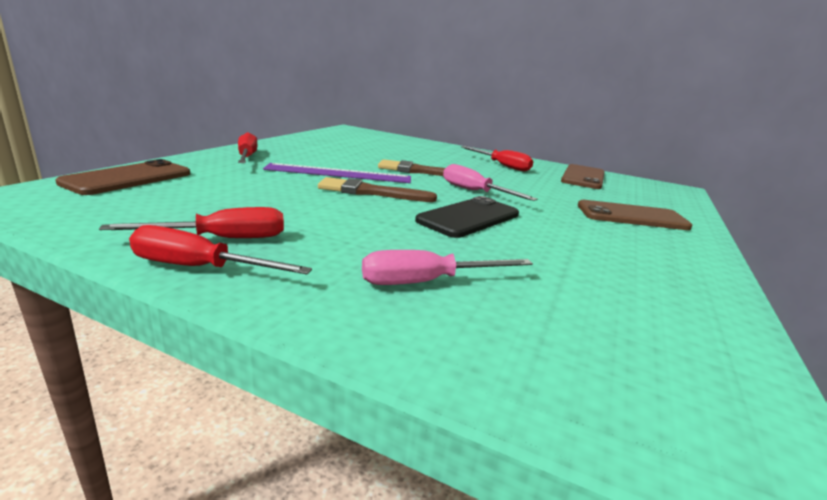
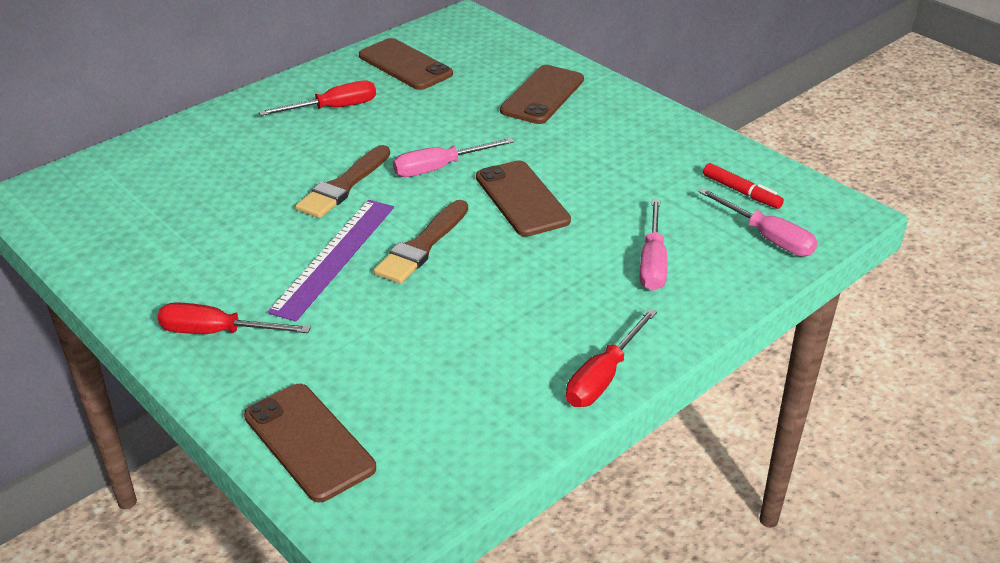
camera: 65 degrees left, 15 degrees up
(222, 239) = (542, 363): red screwdriver -> none
(469, 218) = (522, 199): black phone -> brown phone
(571, 369) = (767, 237): none -> pink screwdriver
(650, 336) = (741, 192): none -> red marker

